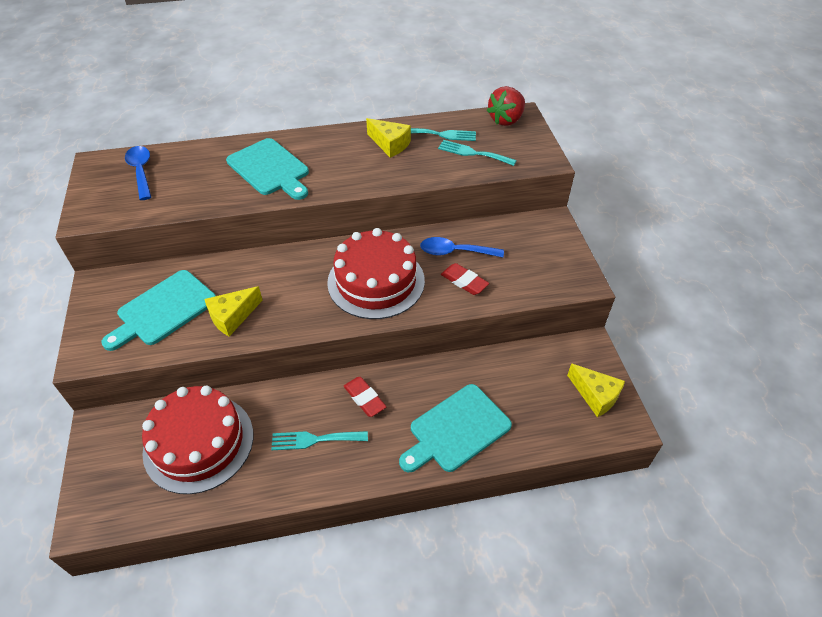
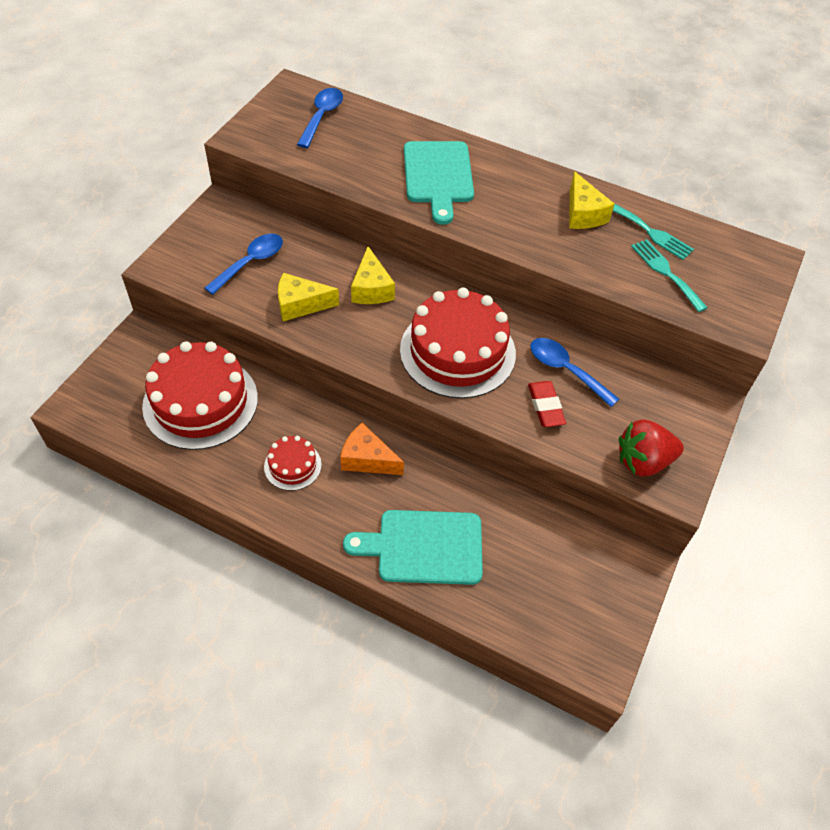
camera: 35 degrees right, 5 degrees up
(163, 310) = (251, 263): turquoise cutting board -> blue spoon
(314, 439) = (292, 465): turquoise fork -> red cake
(364, 398) = (367, 459): red eraser -> orange cheese
(506, 120) = (745, 255): red strawberry -> red strawberry (643, 461)
(595, 395) = (596, 616): yellow cheese -> yellow cheese (371, 289)

